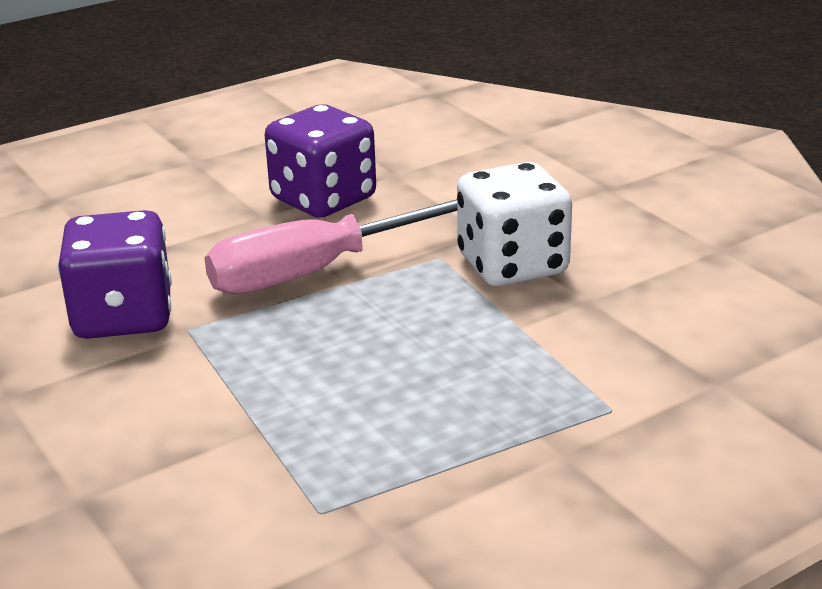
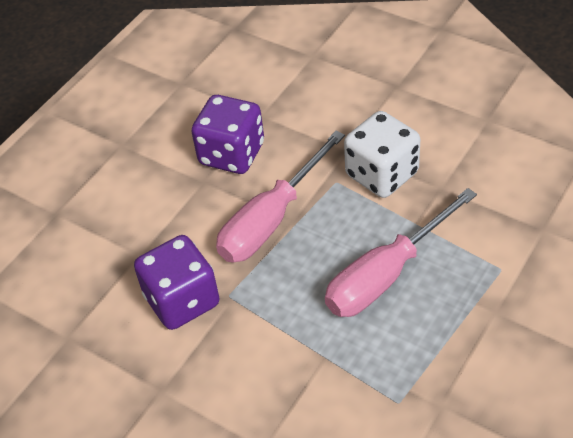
camera: 20 degrees left, 20 degrees up
(428, 367) = (386, 274): none -> pink screwdriver

